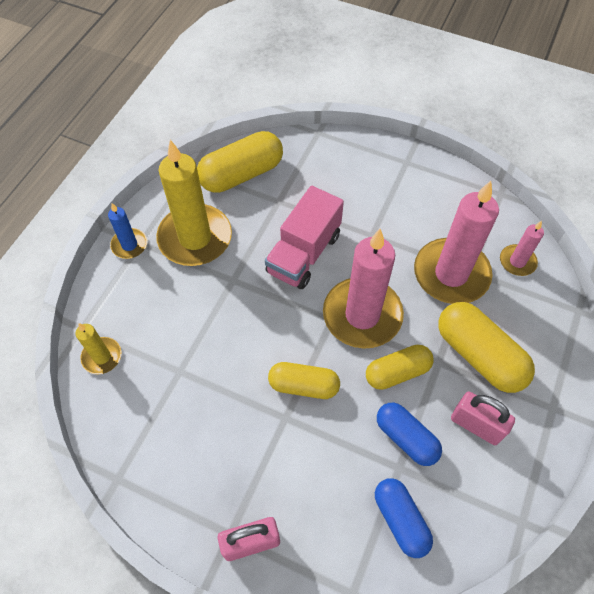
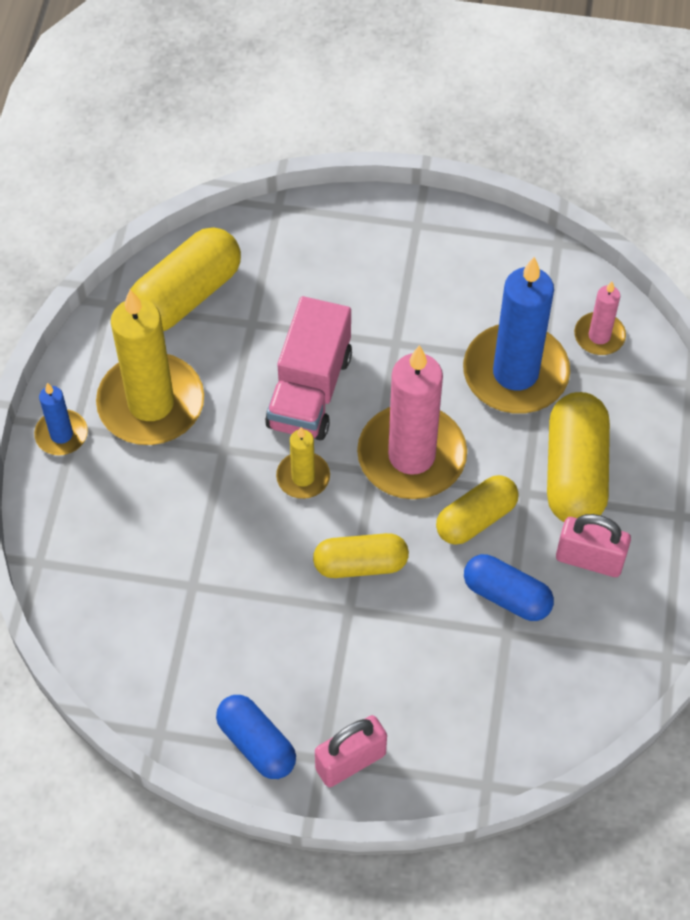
camera: 15 degrees left, 0 degrees up
(102, 357) = (81, 592): yellow candle -> yellow candle (303, 477)
(400, 520) = (523, 691): blue capsule -> blue capsule (256, 743)
(451, 274) = (515, 373): pink candle -> blue candle
(479, 355) = (575, 472): yellow capsule -> yellow capsule turned 60 degrees clockwise

